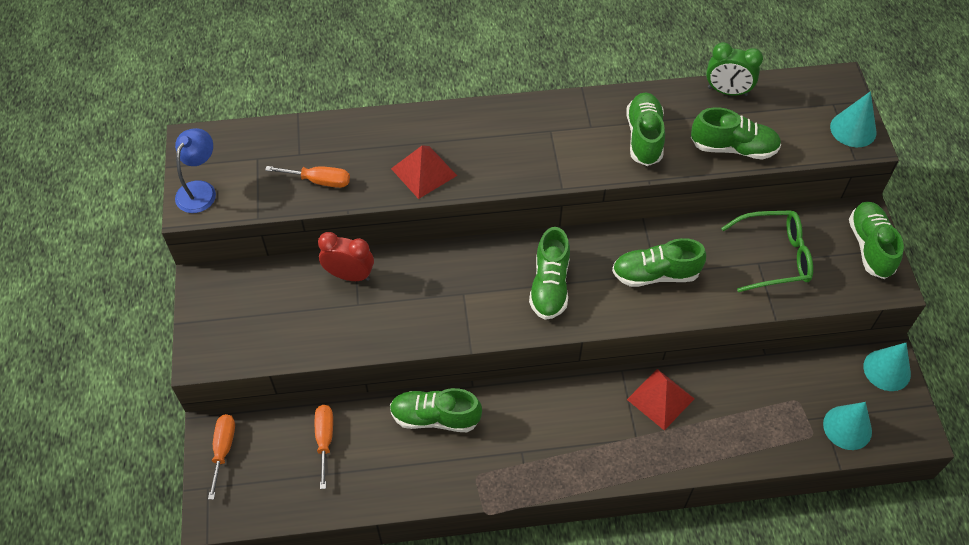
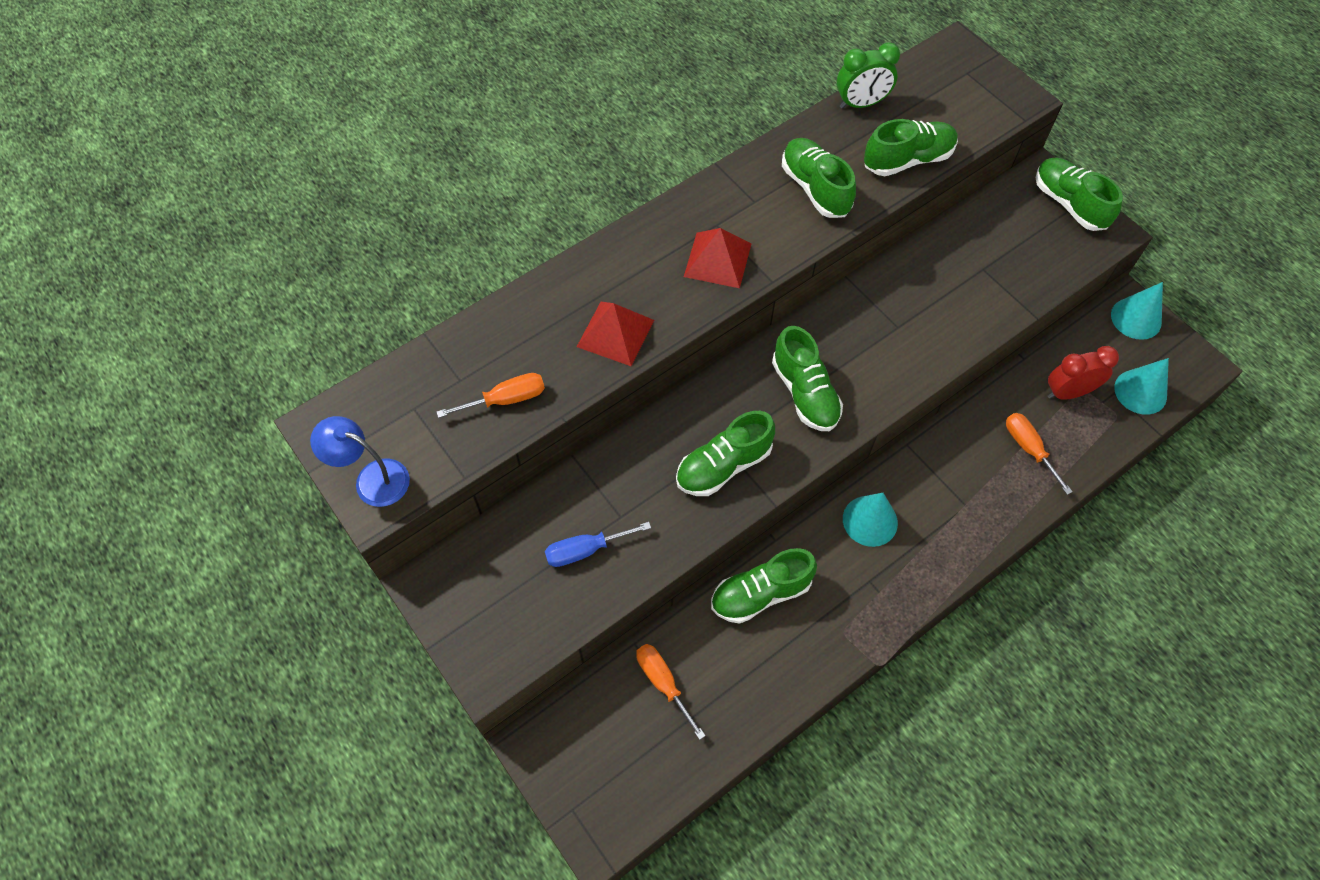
camera: 30 degrees left, 5 degrees up
(200, 190) = (372, 478): blue lamp -> blue lamp turned 60 degrees counterclockwise
(223, 450) = (560, 757): orange screwdriver -> orange screwdriver (1028, 448)
(318, 314) = (585, 550): none -> blue screwdriver
(349, 275) = (589, 489): red clock -> red clock (1068, 392)
(655, 274) = (897, 328): green shoe -> green shoe (723, 466)
(660, 399) = (961, 454): red pyramid -> red pyramid (717, 260)
(774, 257) = (993, 255): green glasses -> none
(853, 129) = (1002, 90): turquoise cone -> turquoise cone (870, 520)

